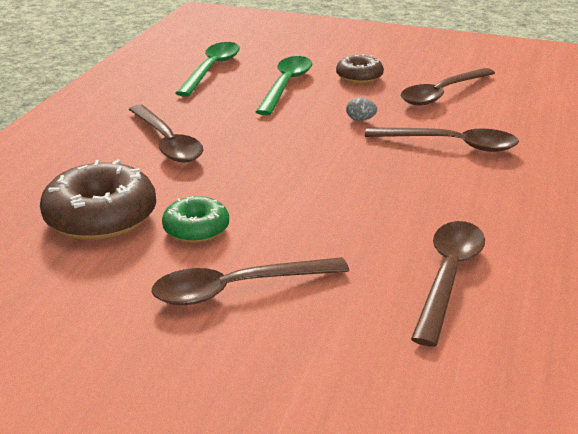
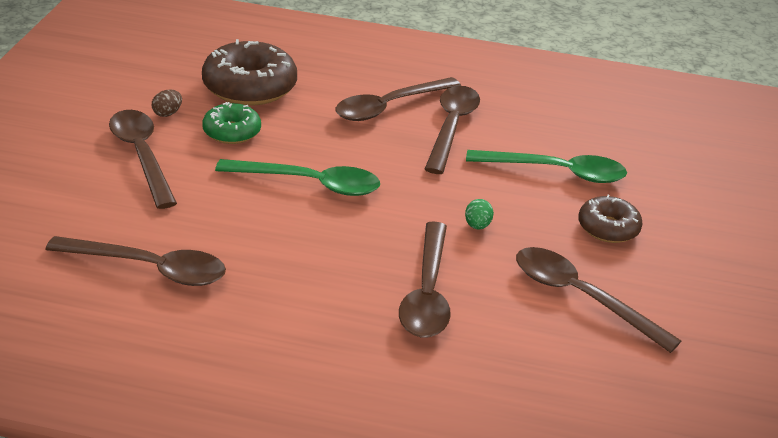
camera: 80 degrees right, 5 degrees up
(144, 272) = (167, 113): none -> brown egg
(211, 118) = (451, 127): none -> brown spoon
(212, 69) = (581, 121): green spoon -> green spoon (310, 184)
(360, 119) = (477, 225): grey egg -> green egg

